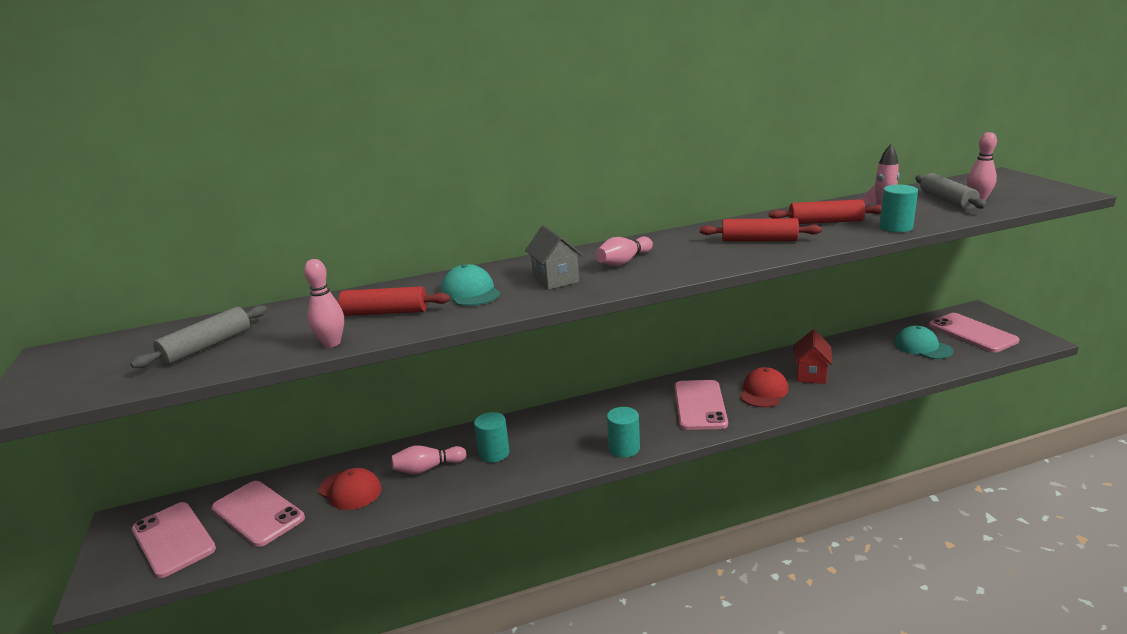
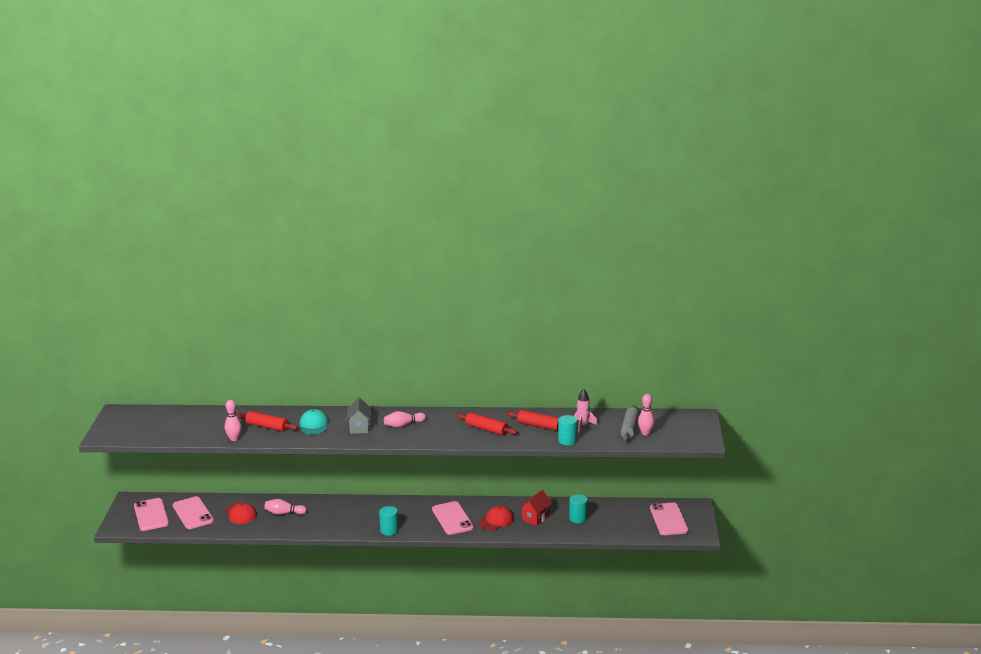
camera: 20 degrees right, 0 degrees up
(207, 346) = (182, 425): grey rolling pin -> none
(494, 453) = (322, 515): turquoise cylinder -> turquoise cylinder (578, 518)
(699, 405) = (452, 518): pink phone -> pink phone turned 45 degrees counterclockwise
(922, 347) = (624, 520): turquoise cap -> none

